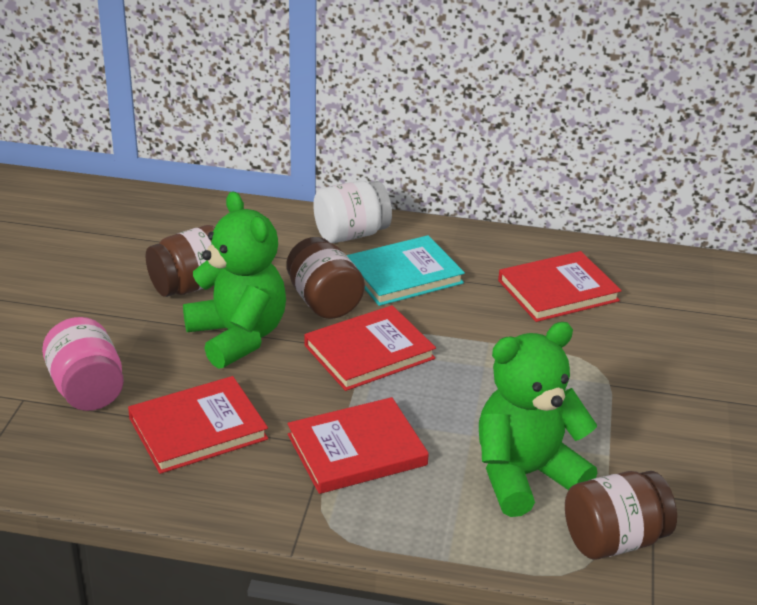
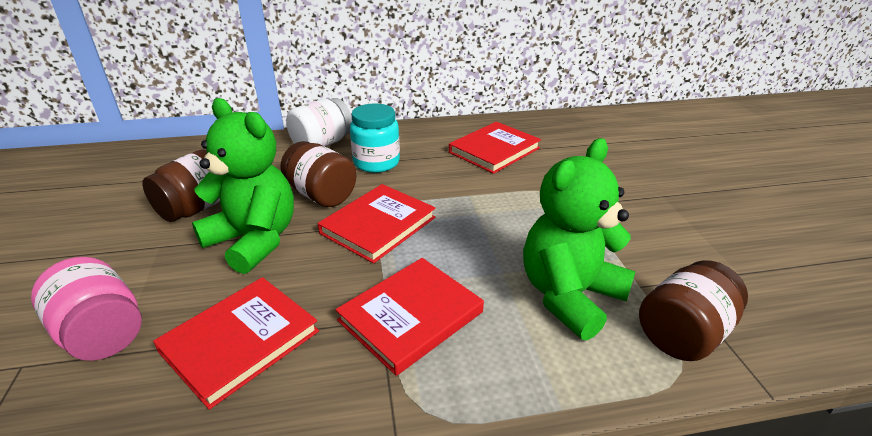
camera: 20 degrees left, 0 degrees up
(403, 274) = (376, 163): turquoise book -> turquoise jar

